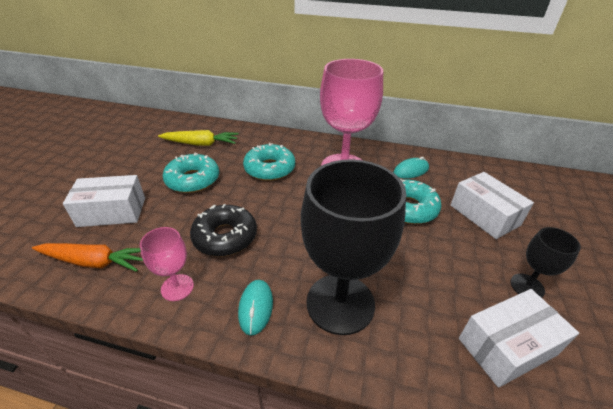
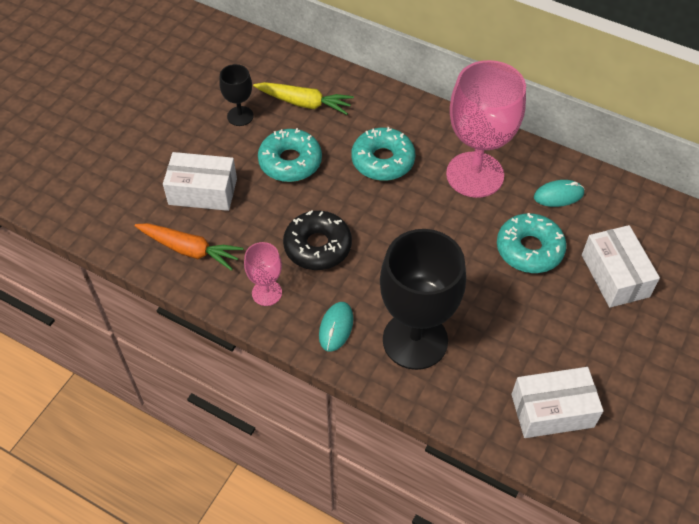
camera: 15 degrees right, 15 degrees up
(527, 286) = (608, 364): black goblet -> black goblet (240, 116)

